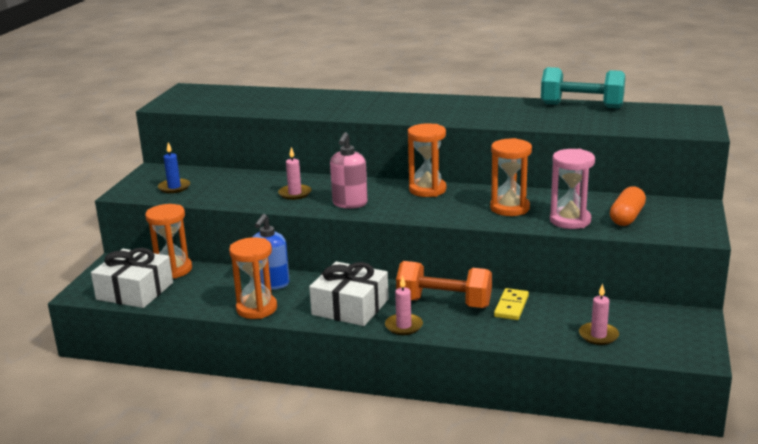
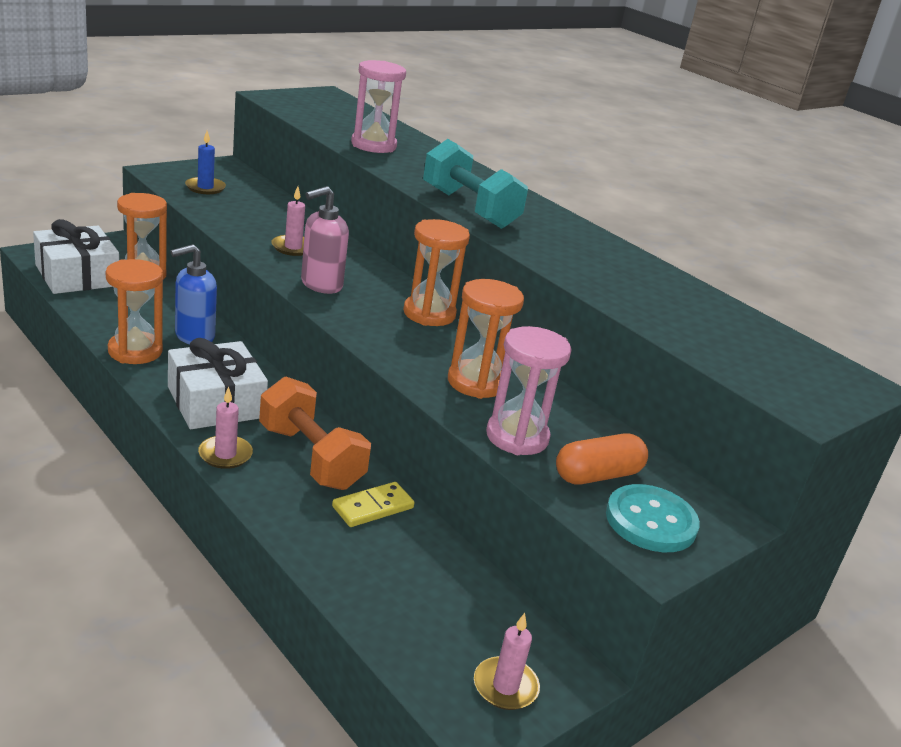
camera: 30 degrees right, 5 degrees up
(286, 105) = (373, 145): none -> pink hourglass
(581, 106) = (704, 298): turquoise dumbbell -> turquoise dumbbell (469, 208)
(598, 335) = (405, 609): pink candle -> pink candle (505, 686)
(676, 223) = (651, 521): none -> turquoise button

